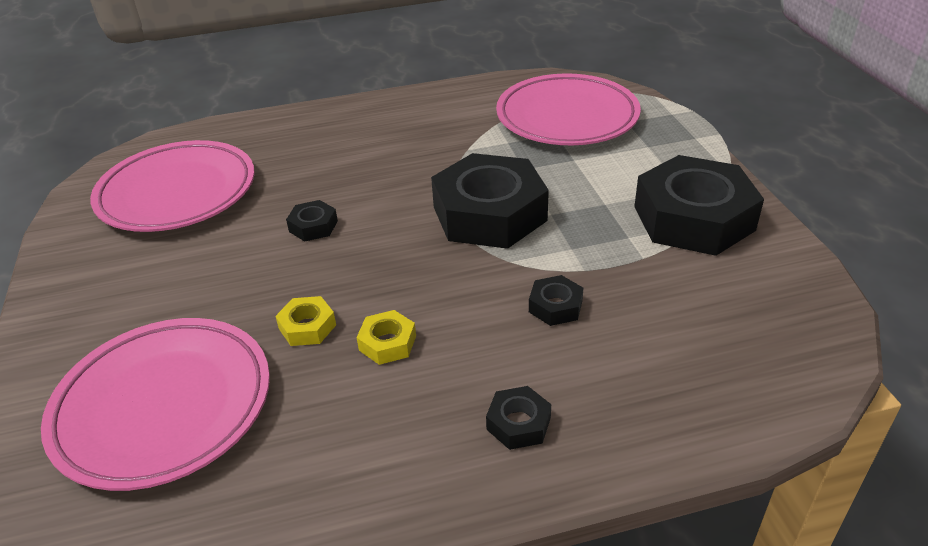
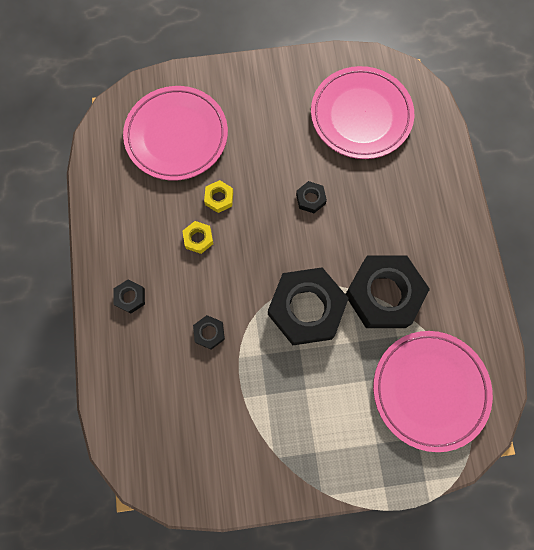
camera: 95 degrees right, 35 degrees up
(693, 218) = (278, 446): black nut -> black nut (383, 294)

